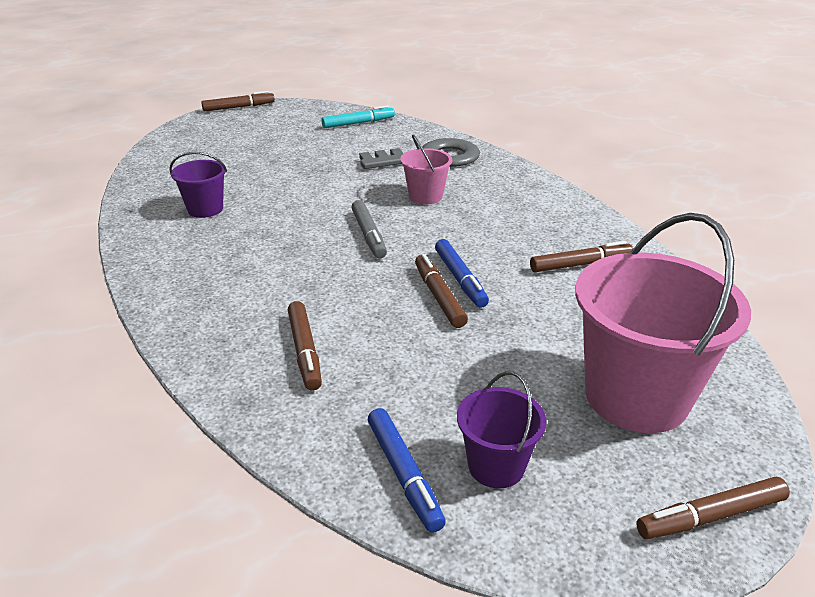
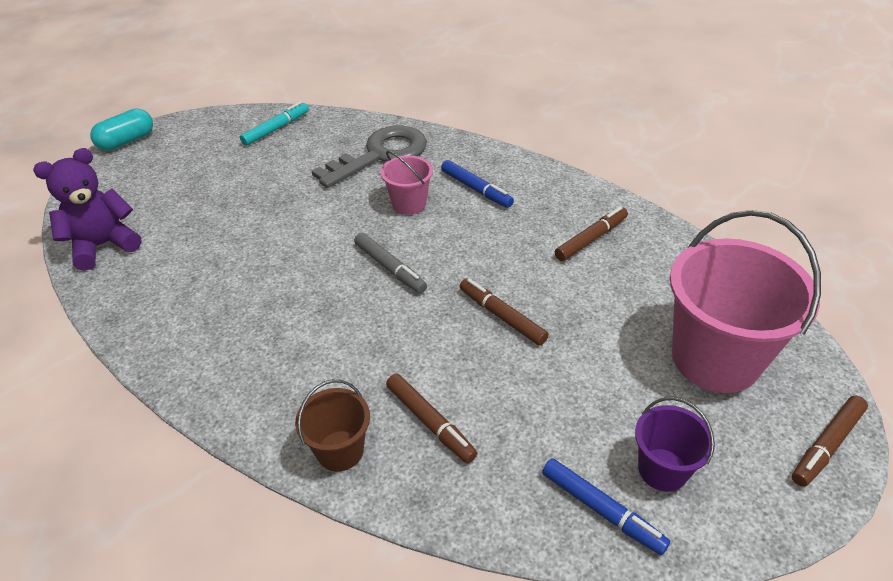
camera: 25 degrees left, 10 degrees up
(164, 164) = (103, 245): none -> purple teddy bear
(205, 209) = (200, 291): purple bucket -> none
(213, 345) = (340, 450): none -> brown bucket
(239, 107) = (127, 141): brown marker -> turquoise capsule
(460, 279) = (506, 290): blue marker -> blue marker (476, 189)

